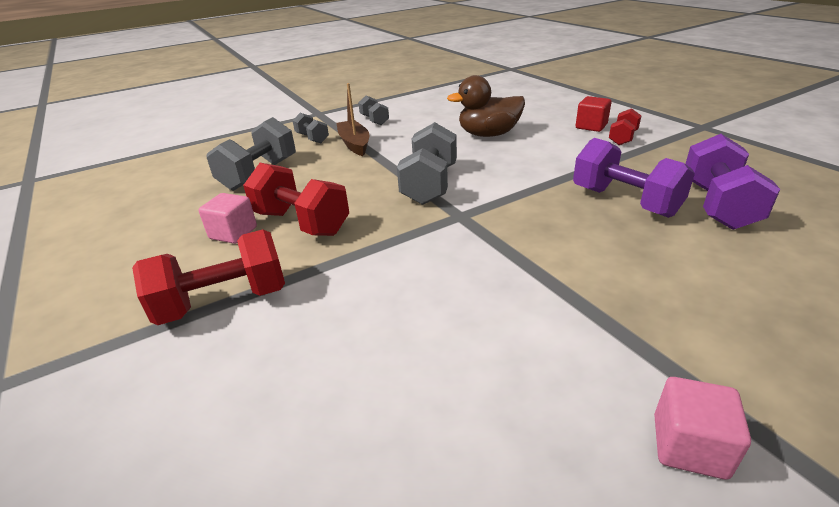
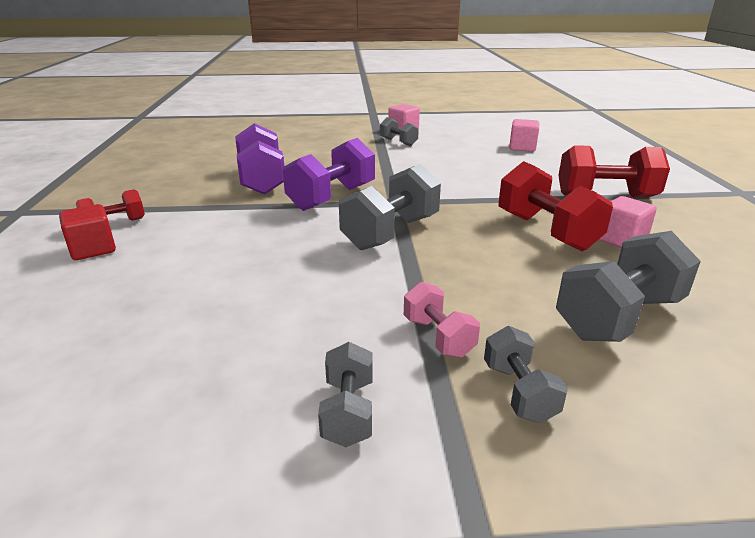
camera: 155 degrees left, 5 degrees down
(354, 144) = (438, 337): brown boat -> pink dumbbell
(360, 448) = (522, 147): none -> pink cube
(488, 134) = (223, 281): brown duck -> none
(618, 365) = (398, 142): none -> grey dumbbell
(717, 205) = (215, 166): purple dumbbell -> purple dumbbell (332, 197)

